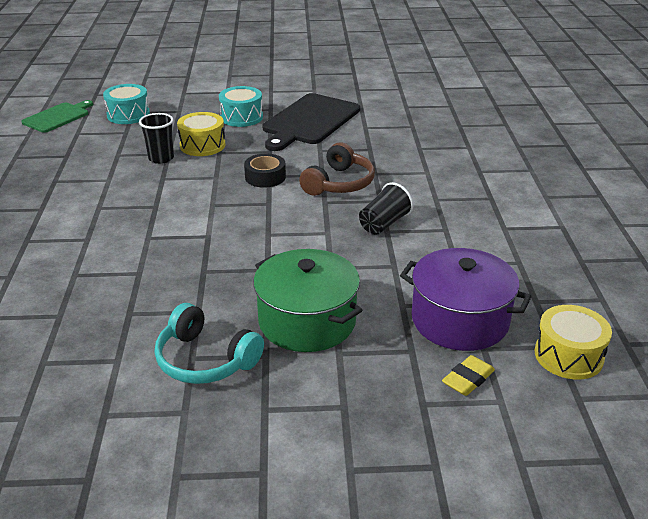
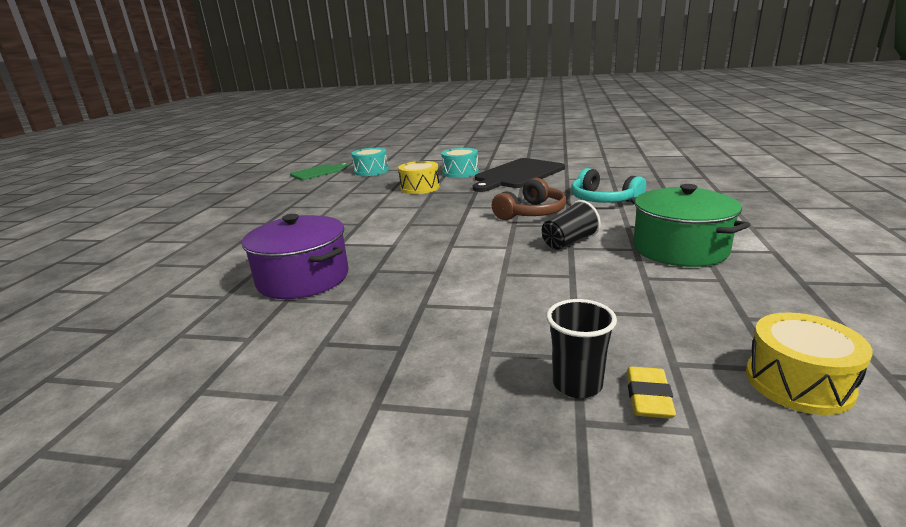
camera: 15 degrees right, 10 degrees down
(161, 158) = (382, 195): black cup -> black cup (577, 384)
(205, 360) = (336, 346): turquoise headphones -> turquoise headphones (603, 200)
(265, 177) = (464, 207): black tape -> none
(307, 321) = (461, 318): green pot -> green pot (680, 249)
(460, 320) = (643, 330): purple pot -> purple pot (303, 278)
(468, 379) = (648, 397): yellow eraser -> yellow eraser turned 45 degrees counterclockwise

